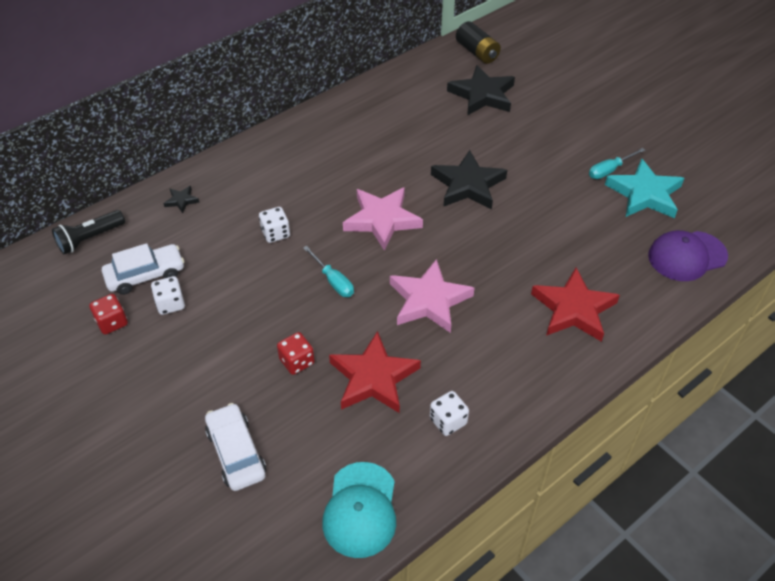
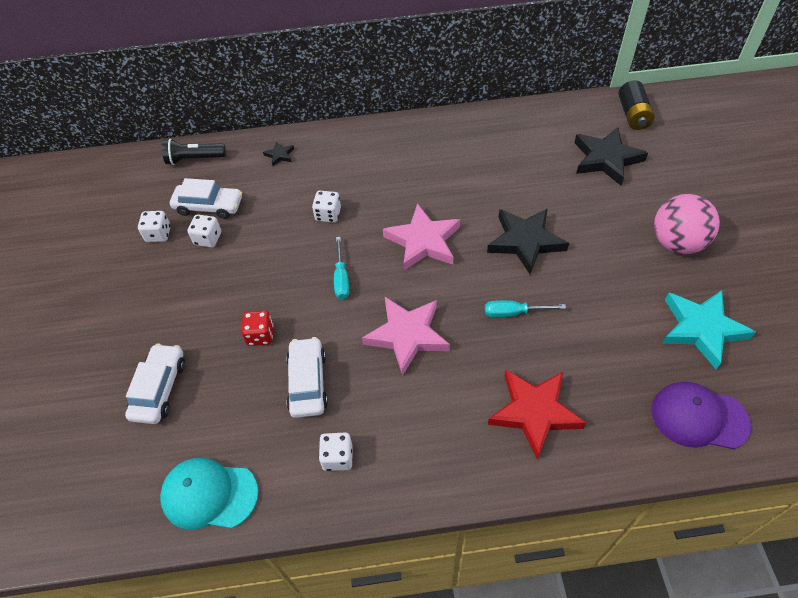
camera: 35 degrees right, 5 degrees up
(112, 322) = (158, 234): red dice -> white dice
(360, 510) = (209, 494): turquoise cap -> turquoise cap turned 60 degrees clockwise
(373, 378) = (308, 382): red star -> white car
(582, 139) = (676, 243): none -> pink ball
(609, 170) = (681, 287): turquoise screwdriver -> turquoise screwdriver (513, 313)

